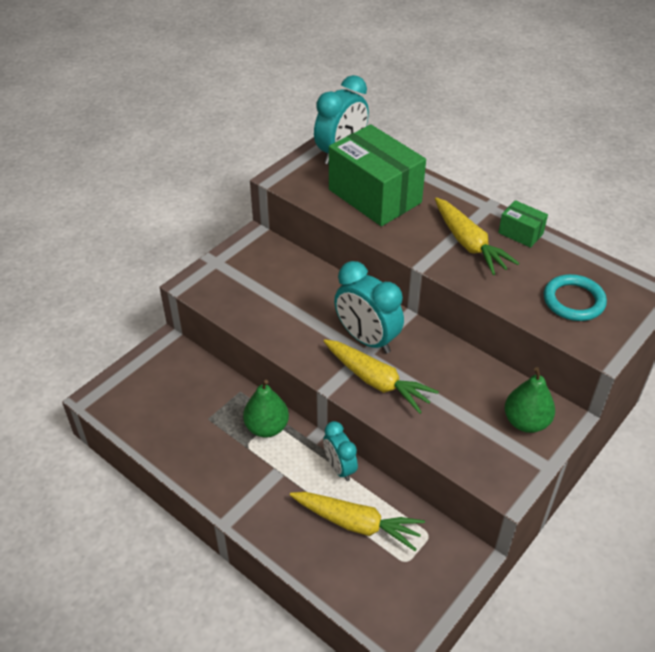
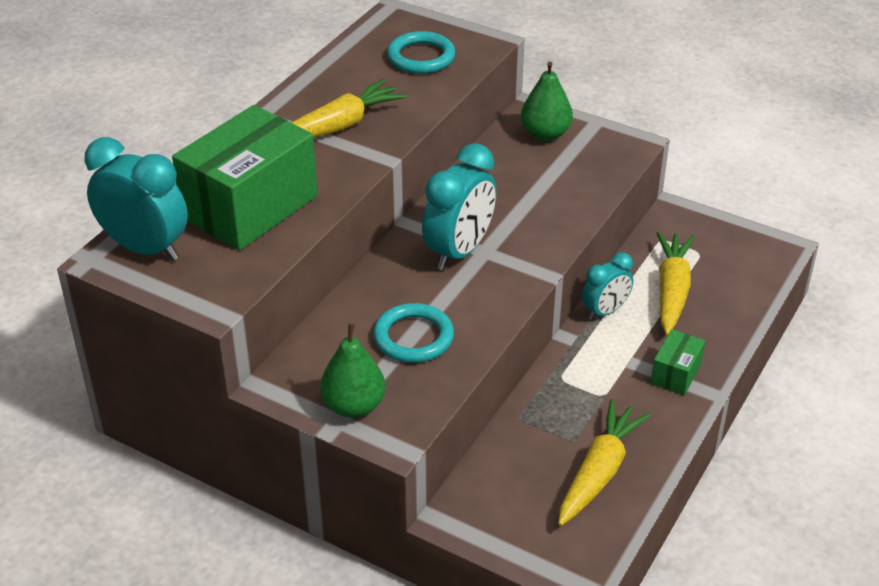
camera: 100 degrees left, 5 degrees down
(267, 427) = (569, 381): green pear -> green pear (354, 406)
(279, 303) = (413, 337): none -> turquoise ring
(376, 381) = (525, 238): yellow carrot -> yellow carrot (599, 472)
(520, 233) = (311, 91): green box -> green box (676, 374)

